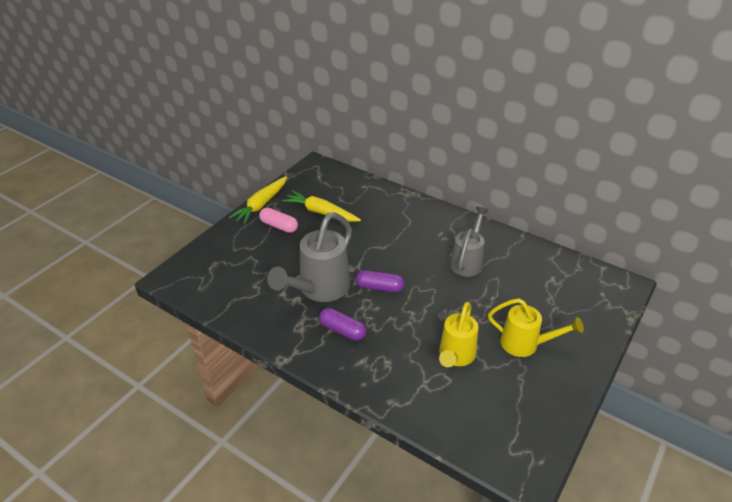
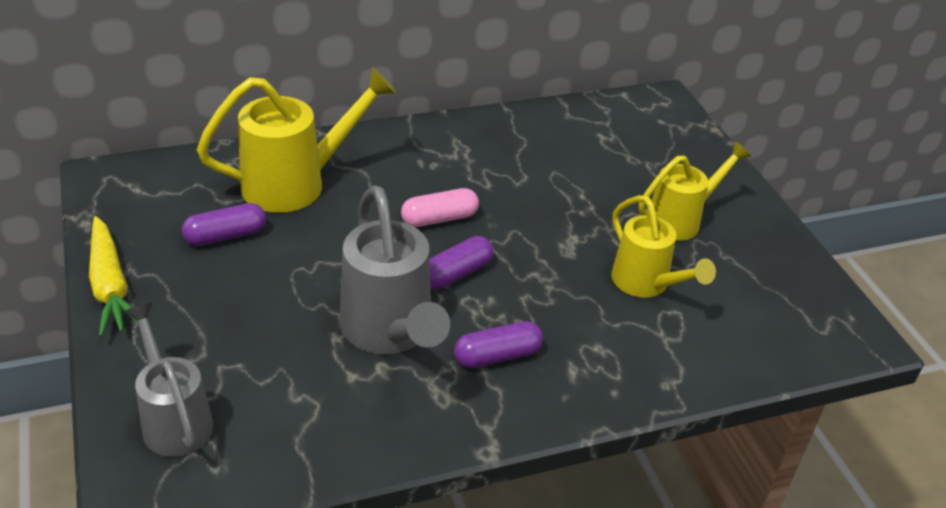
camera: 55 degrees left, 0 degrees up
(279, 226) = (193, 295): pink capsule -> pink capsule (439, 219)
(321, 212) = (226, 236): yellow carrot -> purple capsule
(376, 209) = (296, 184): none -> yellow watering can
(467, 261) = (499, 174): grey watering can -> grey watering can (174, 419)

